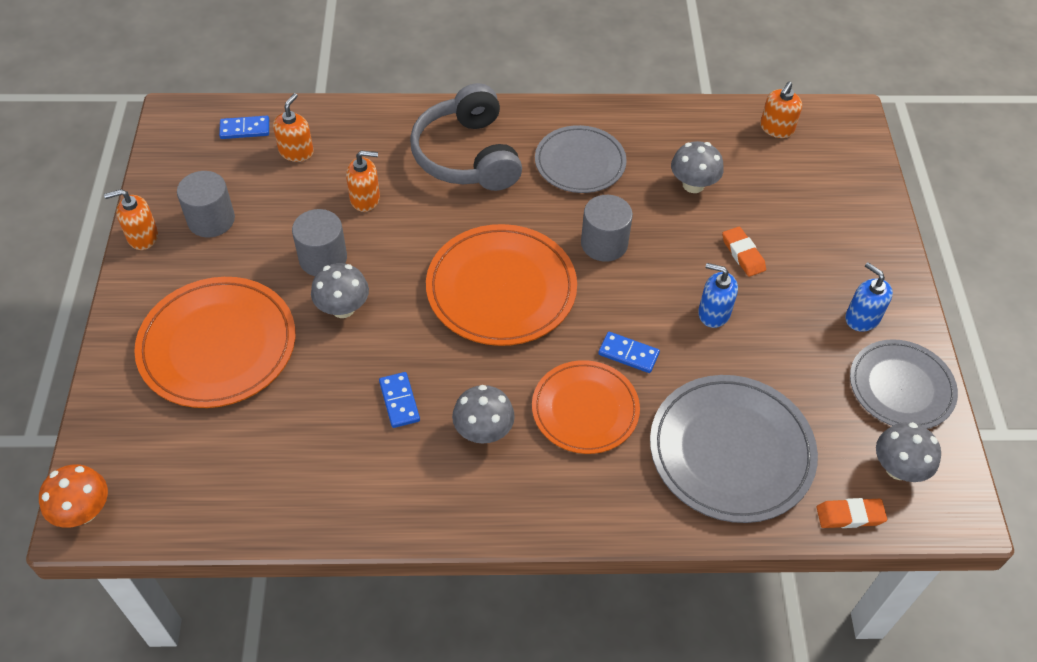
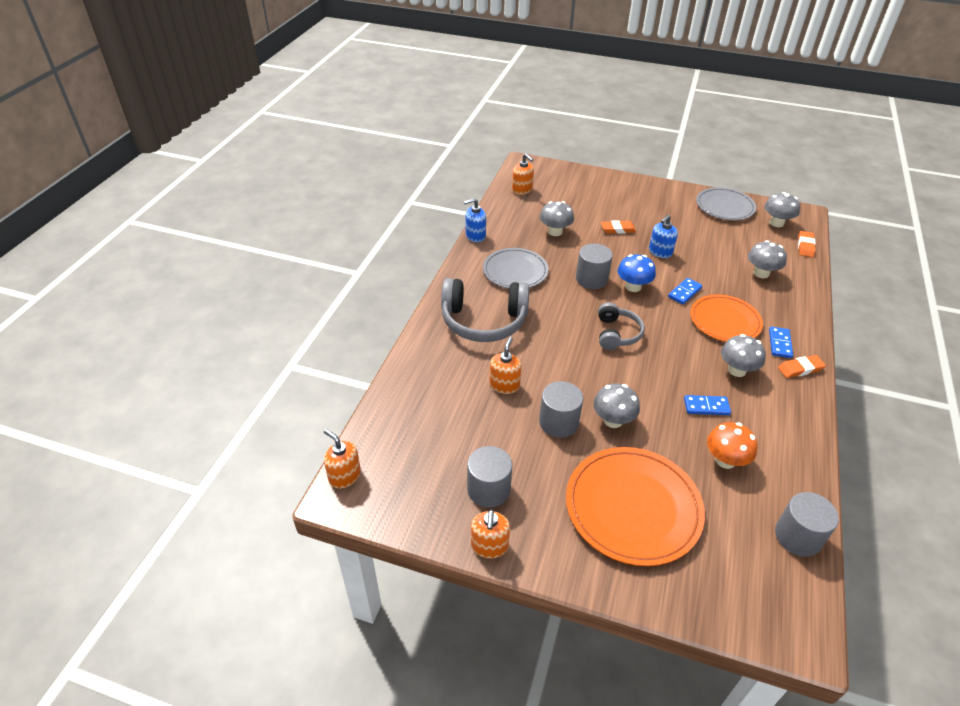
camera: 70 degrees left, 10 degrees down
(84, 511) = (795, 634): orange mushroom -> orange mushroom (725, 460)
(214, 511) = (798, 536): none -> grey cylinder
(245, 129) = (387, 447): blue domino -> blue domino (780, 344)
(296, 151) = (432, 417): orange soap dispenser -> orange soap dispenser (344, 476)
(501, 289) = (617, 334): orange plate -> grey headphones
(518, 511) = (800, 369): none -> orange eraser
(611, 292) = (633, 287): none -> blue mushroom
(731, 451) = (761, 273): grey plate -> grey mushroom
(862, 318) = (676, 204): blue soap dispenser -> blue soap dispenser (475, 236)

